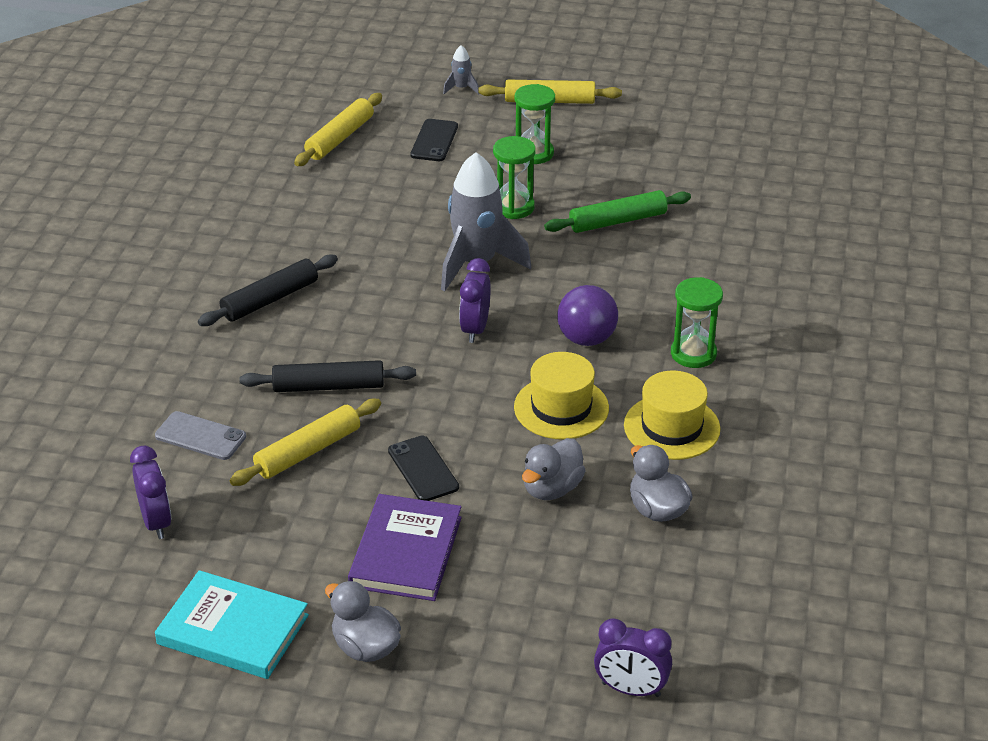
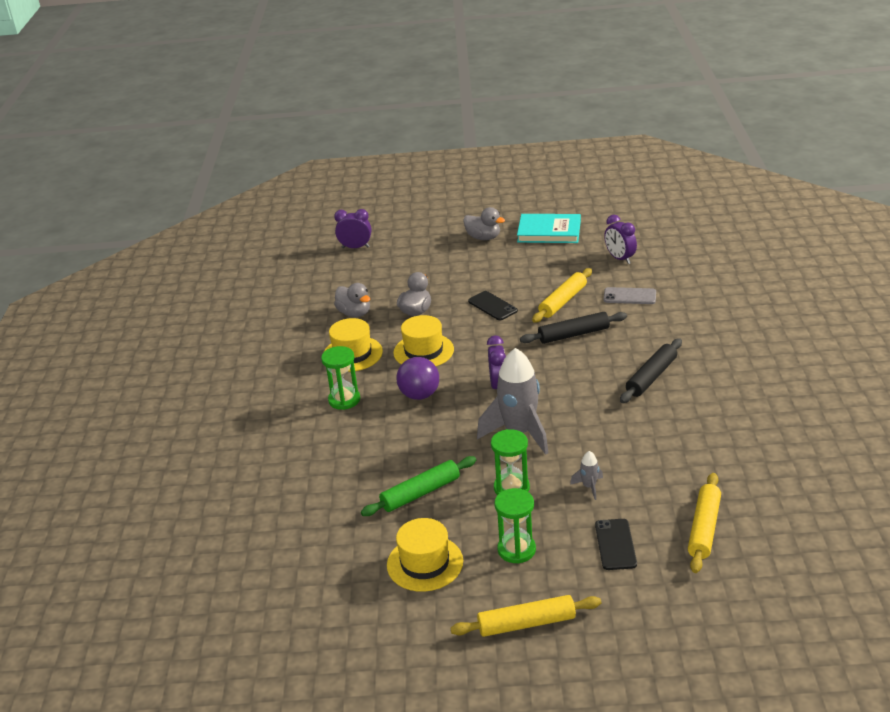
camera: 170 degrees right, 5 degrees down
(406, 552) = (483, 272): purple book -> none
(461, 88) = (625, 621): grey rocket -> grey rocket (589, 487)
(630, 158) = (425, 563): none -> yellow hat

